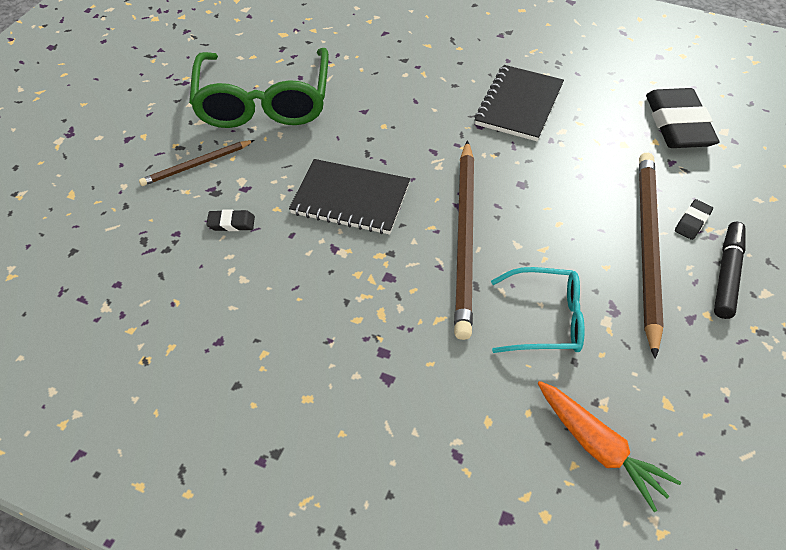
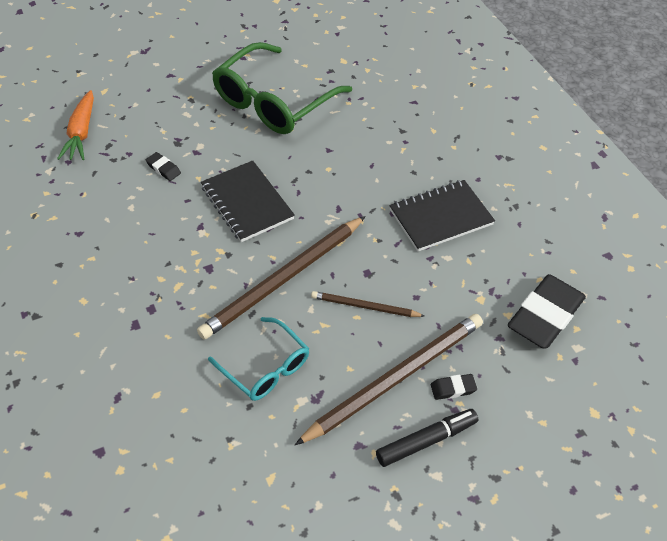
camera: 40 degrees right, 0 degrees up
(196, 165) = (187, 118): brown pencil -> brown pencil (364, 306)
(598, 447) = (196, 463): orange carrot -> orange carrot (81, 133)

